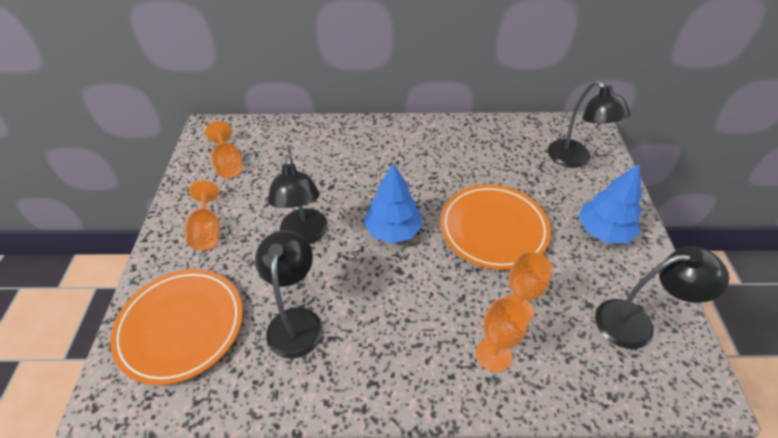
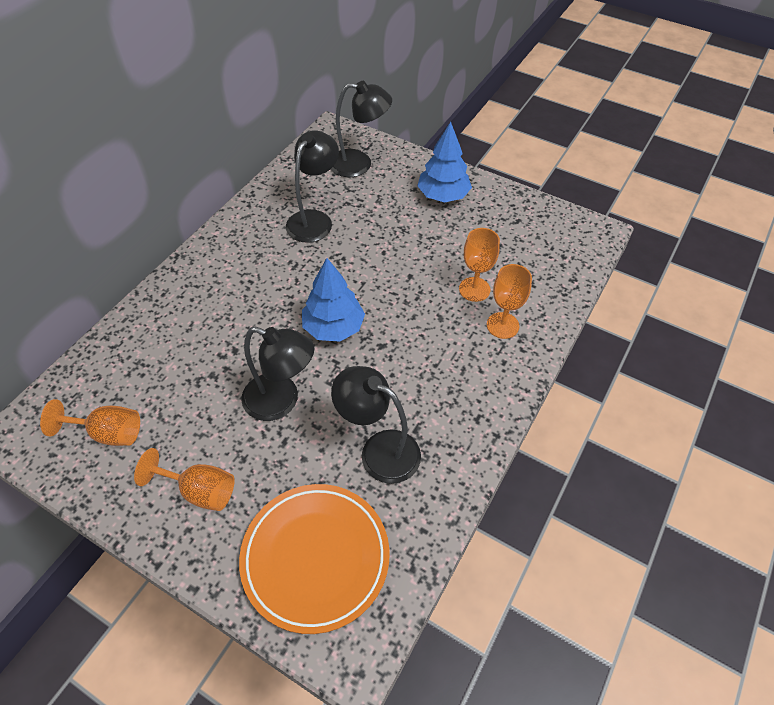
camera: 60 degrees left, 5 degrees up
(493, 229) = (388, 258): orange plate -> none
(635, 323) = (529, 231): black lamp -> black lamp (314, 219)

